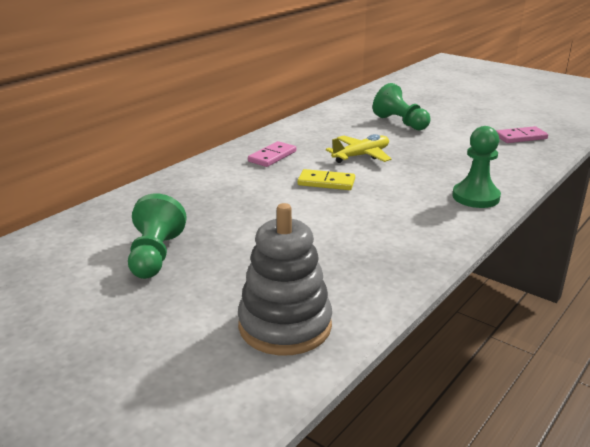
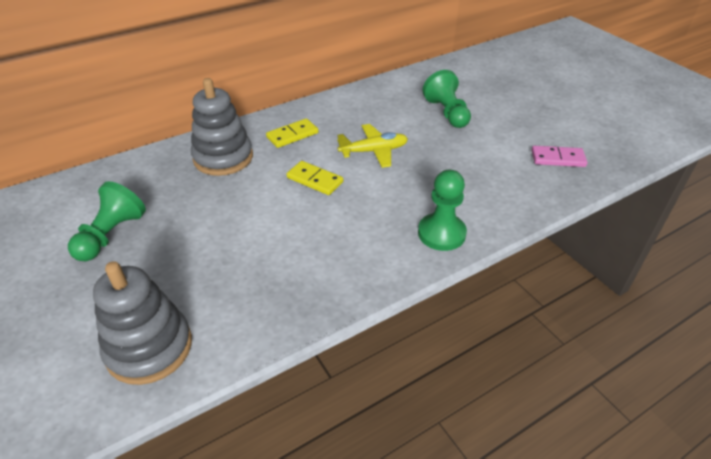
camera: 20 degrees right, 15 degrees up
(218, 182) = (223, 158): none -> grey stacking toy
(272, 156) = (292, 135): pink domino -> yellow domino

